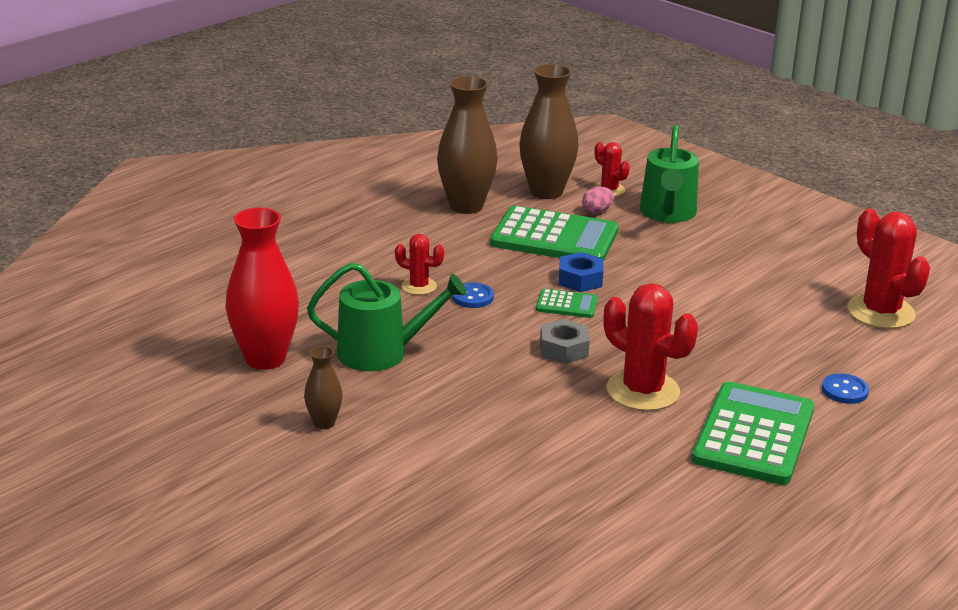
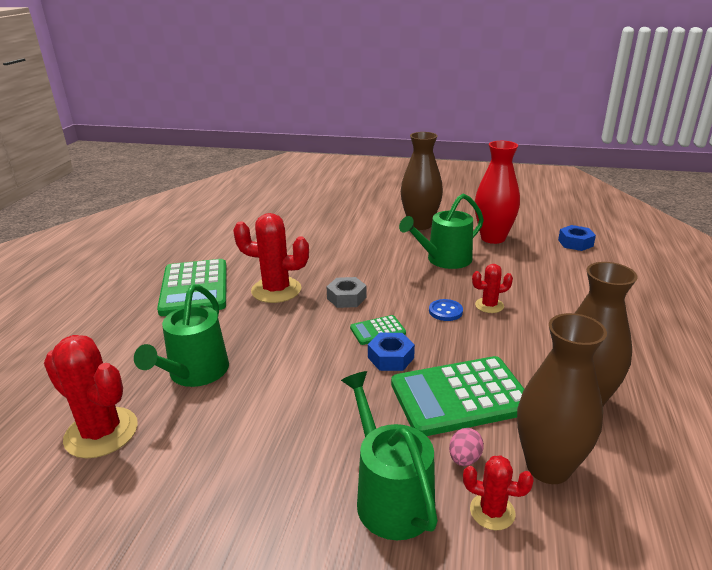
camera: 150 degrees right, 0 degrees up
(182, 312) = (575, 243): none -> blue nut
(324, 423) = (420, 225): brown vase -> brown vase, size x2.01
(783, 330) = (195, 373): none -> green watering can
(844, 390) = (136, 337): blue button -> none

